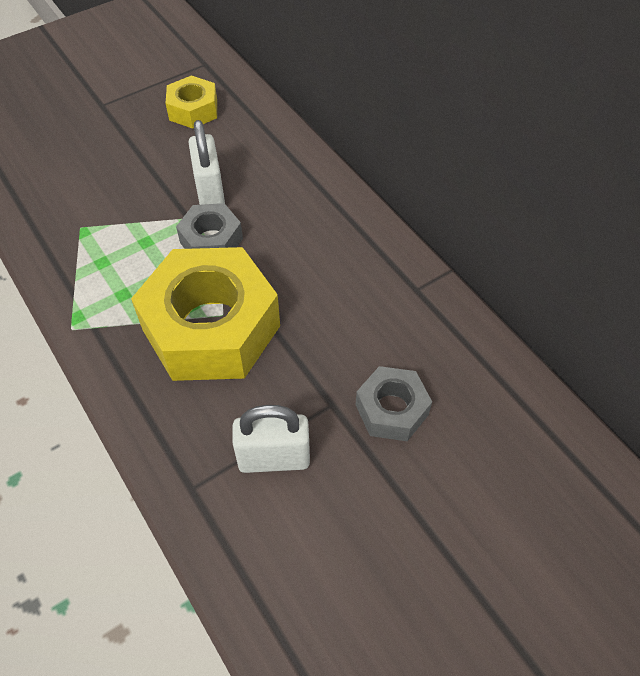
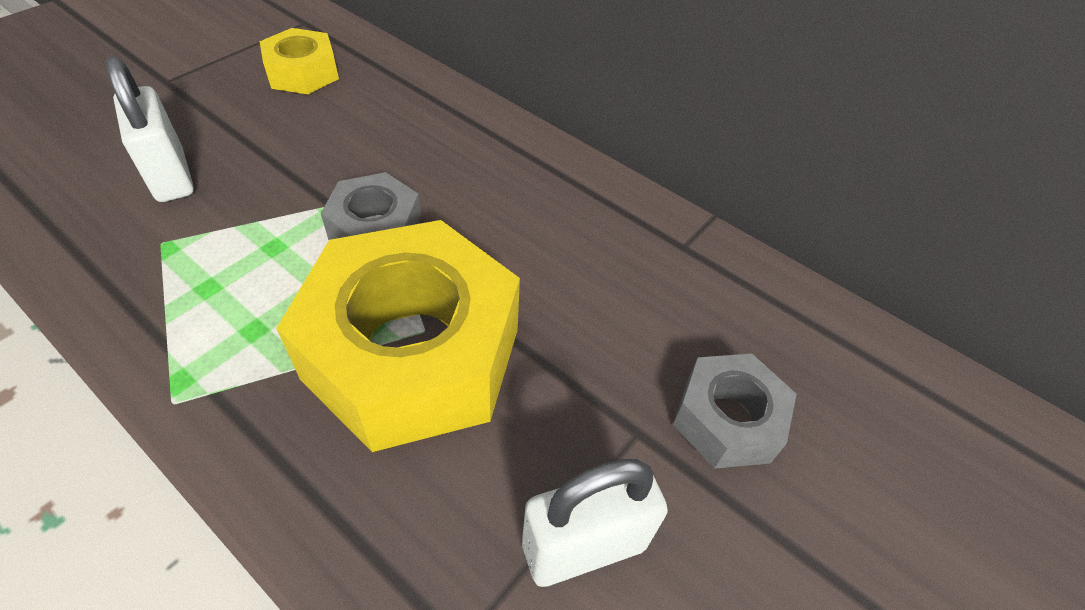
camera: 20 degrees left, 5 degrees down
(210, 192) = (355, 167): white padlock -> white padlock (171, 176)

